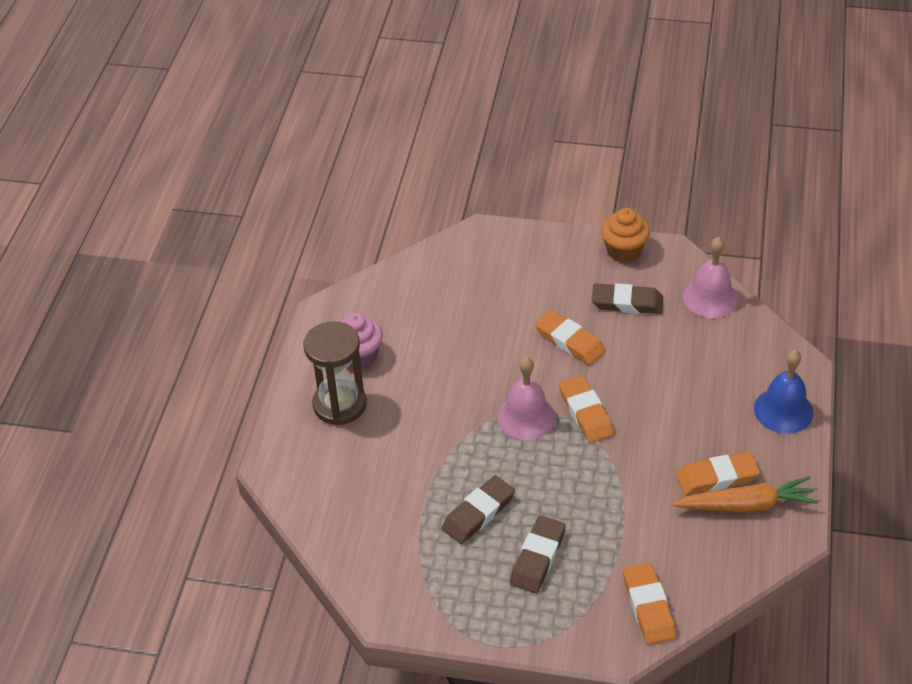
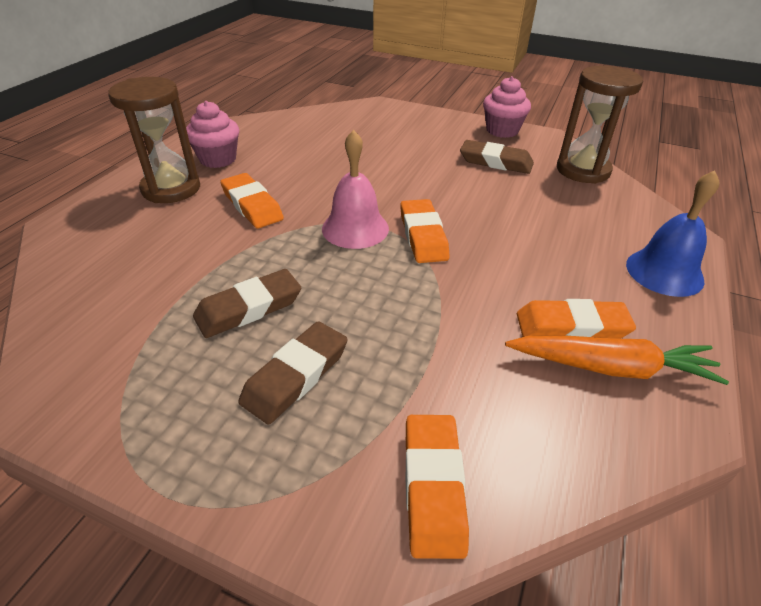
camera: 10 degrees right, 5 degrees down
(570, 341) = (428, 179): orange eraser -> orange eraser (252, 205)
(624, 251) = (502, 130): orange cupcake -> pink cupcake
(710, 298) = (583, 170): pink bell -> brown hourglass

